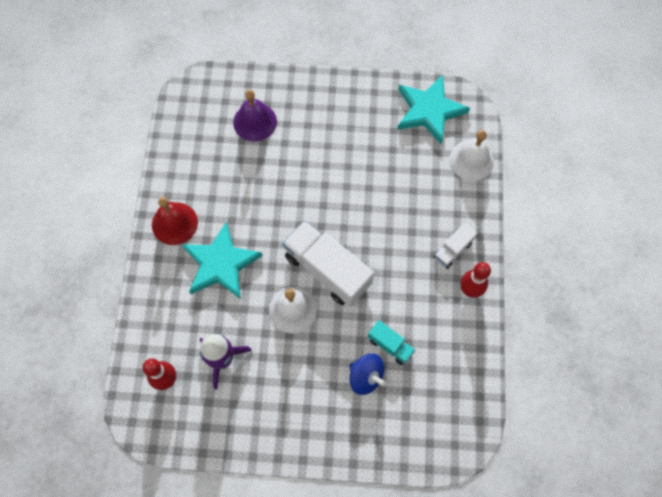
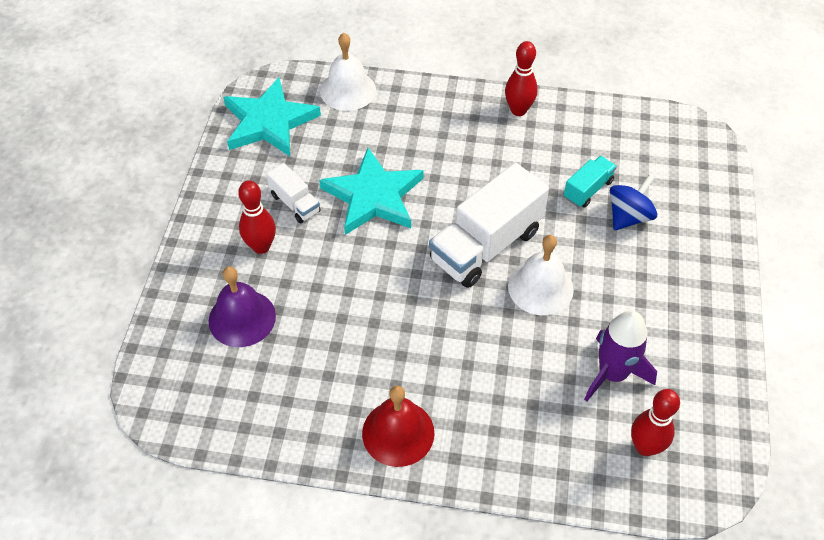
camera: 85 degrees left, 15 degrees down
(221, 264) = (469, 371): turquoise star -> turquoise star (373, 196)
(313, 124) = (261, 246): none -> red bowling pin
(452, 250) = (466, 120): white truck -> white truck (295, 203)

